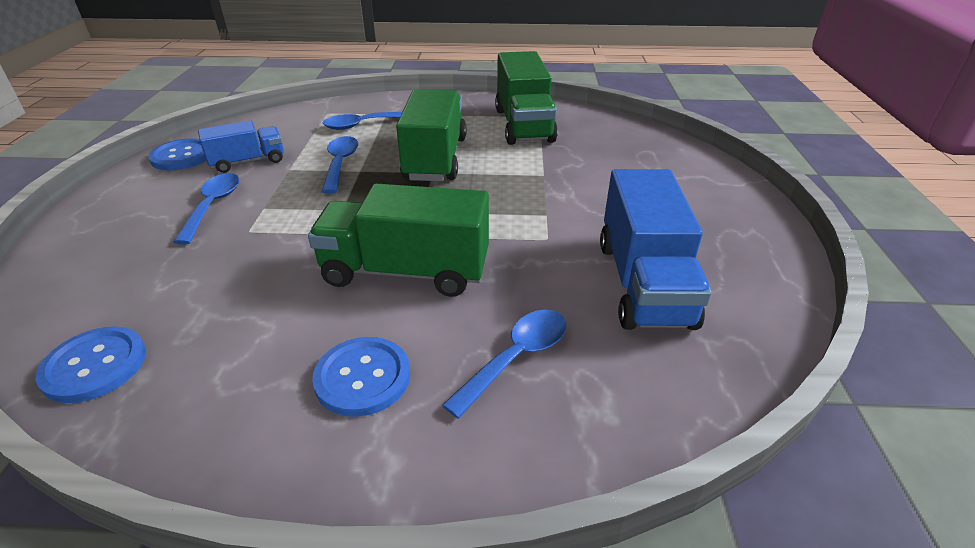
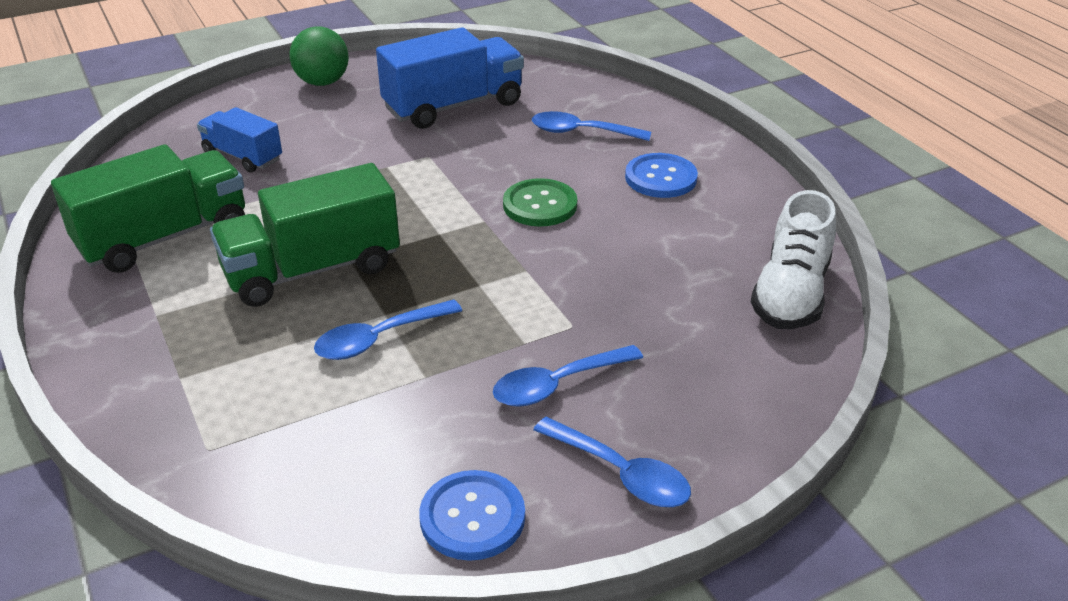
camera: 120 degrees left, 0 degrees up
(95, 366) = (791, 294): blue button -> white shoe
(248, 162) = (434, 429): blue truck -> blue truck (243, 156)
(363, 125) = (239, 380): blue spoon -> blue spoon (621, 473)
(406, 271) = (540, 205): green truck -> green button
(741, 220) = (322, 82): none -> green ball

